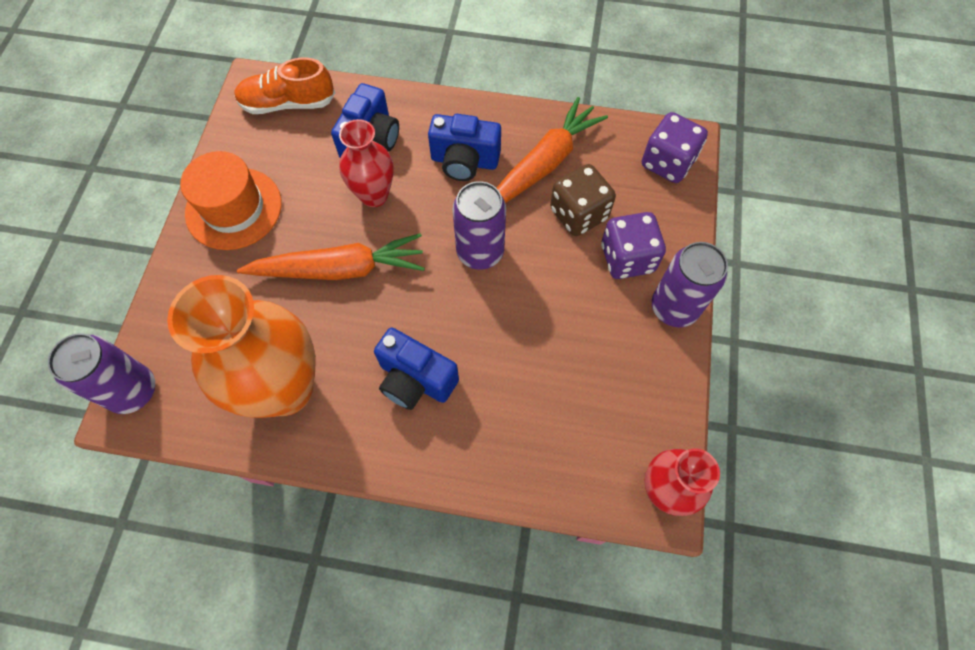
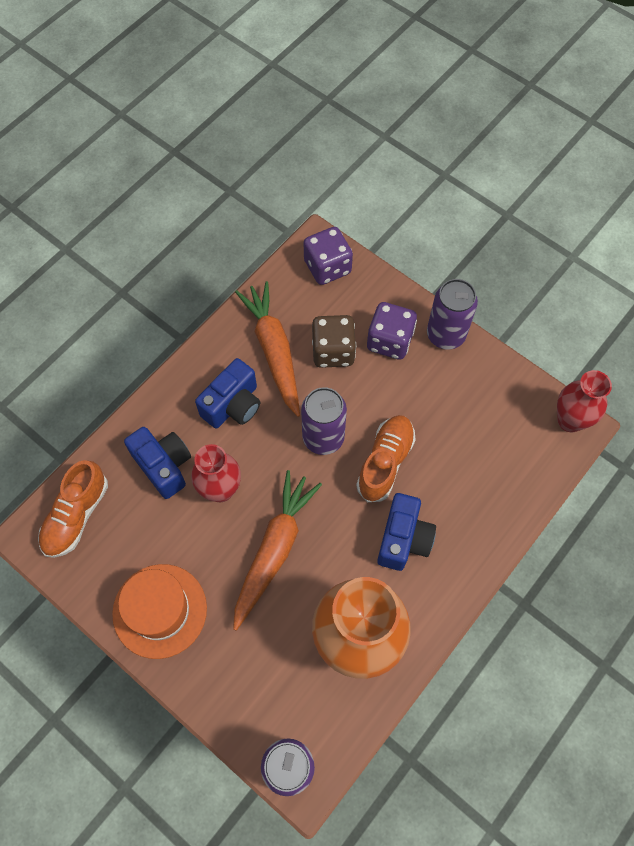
camera: 60 degrees left, 0 degrees up
(415, 380) = (403, 539): blue camera -> blue camera turned 45 degrees counterclockwise
(489, 321) = (385, 462): none -> orange shoe

